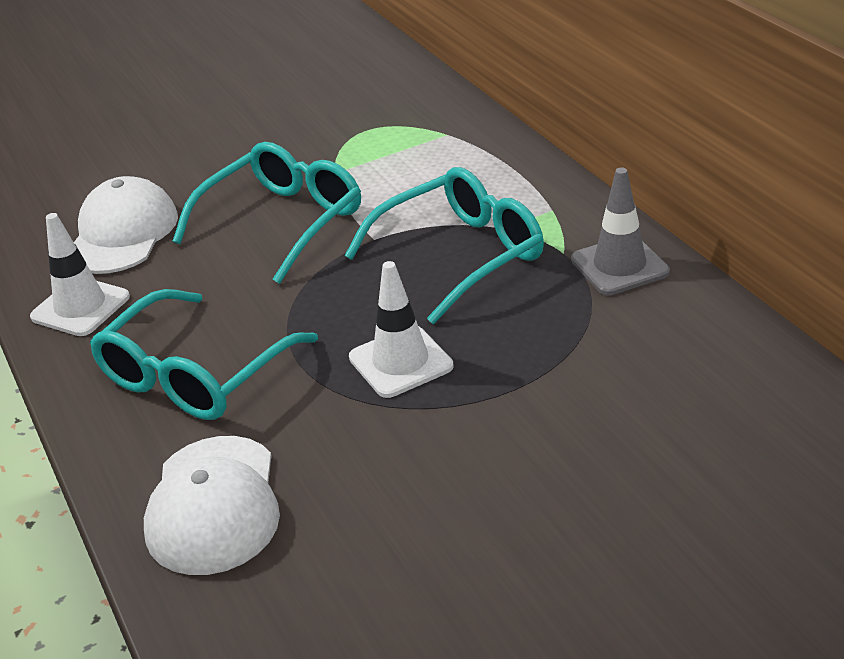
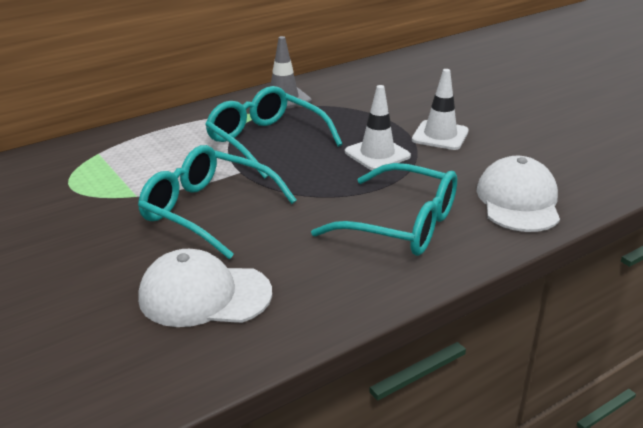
camera: 100 degrees left, 5 degrees down
(80, 307) = (321, 297): white traffic cone -> white traffic cone (440, 135)
(213, 505) = (518, 201): white cap -> white cap turned 75 degrees counterclockwise

